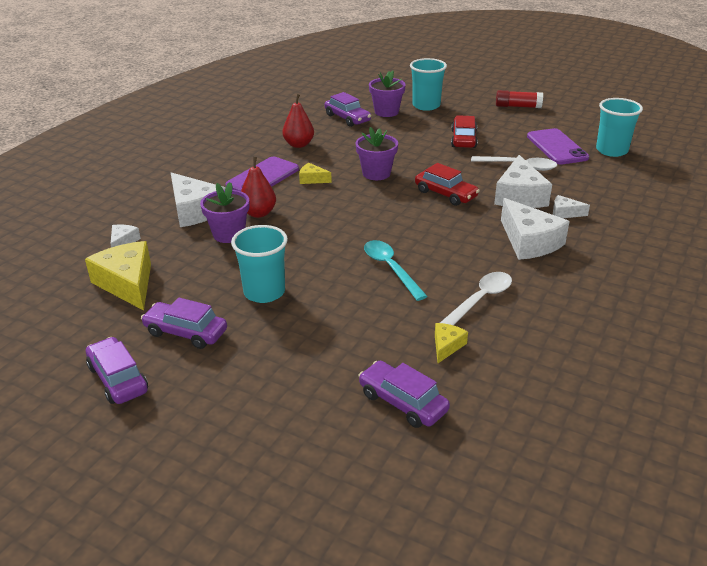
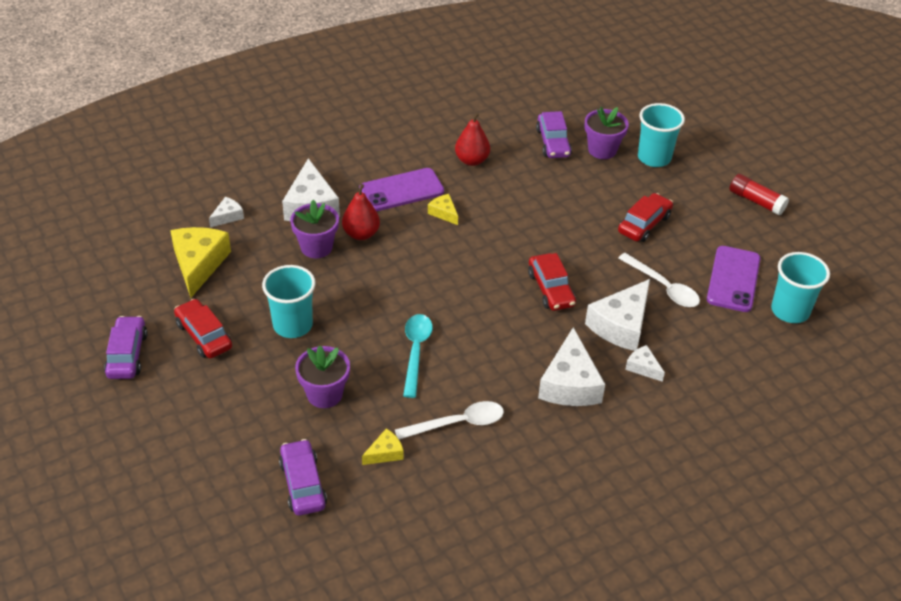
camera: 30 degrees right, 10 degrees up
(186, 332) = (204, 335): purple car -> red car
(376, 173) = (510, 232): purple flower pot -> purple flower pot (324, 394)

